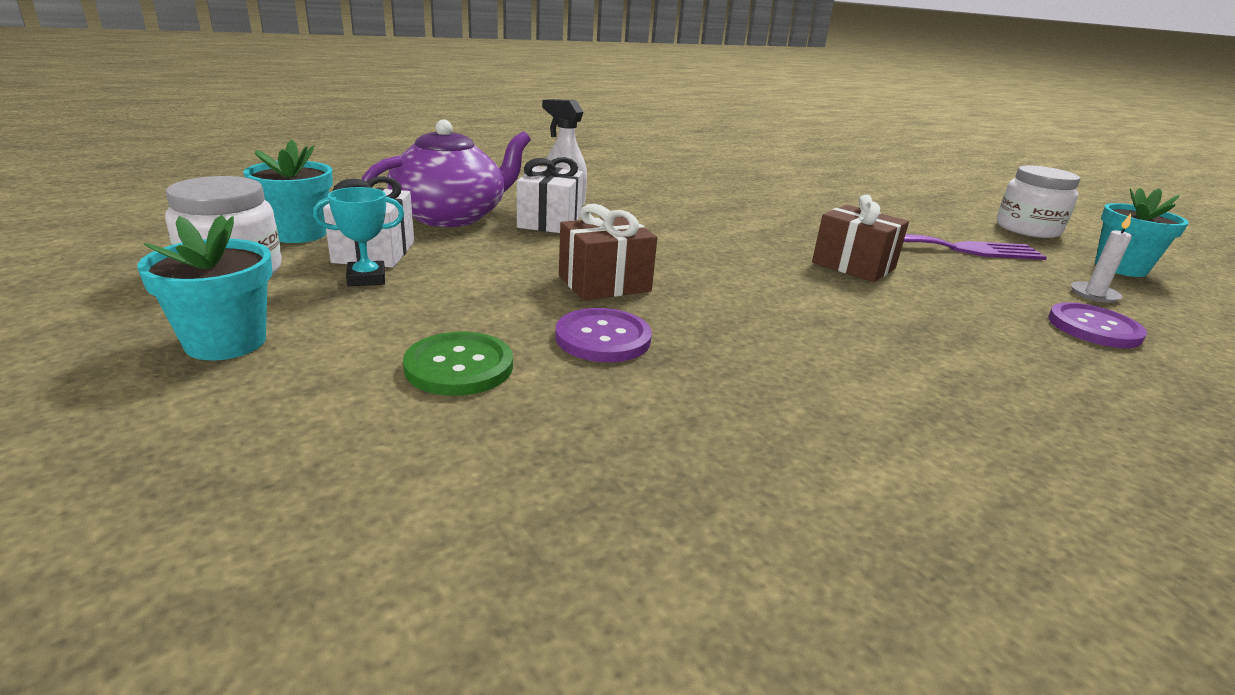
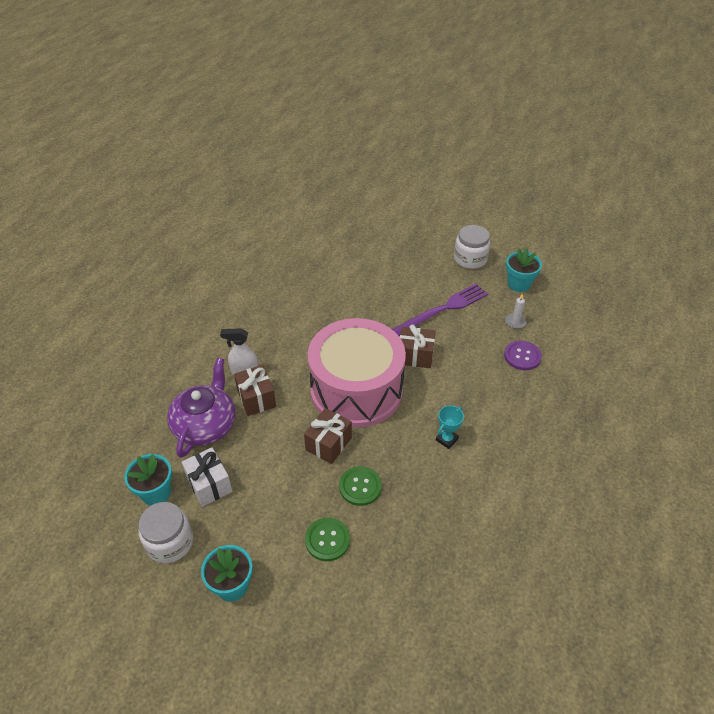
camera: 30 degrees left, 20 degrees up
(366, 278) = (231, 508): turquoise trophy -> turquoise trophy (446, 439)
(549, 221) = (256, 398): white gift -> brown gift
(603, 338) = (360, 486): purple button -> green button
(714, 259) = (356, 389): none -> pink drum

